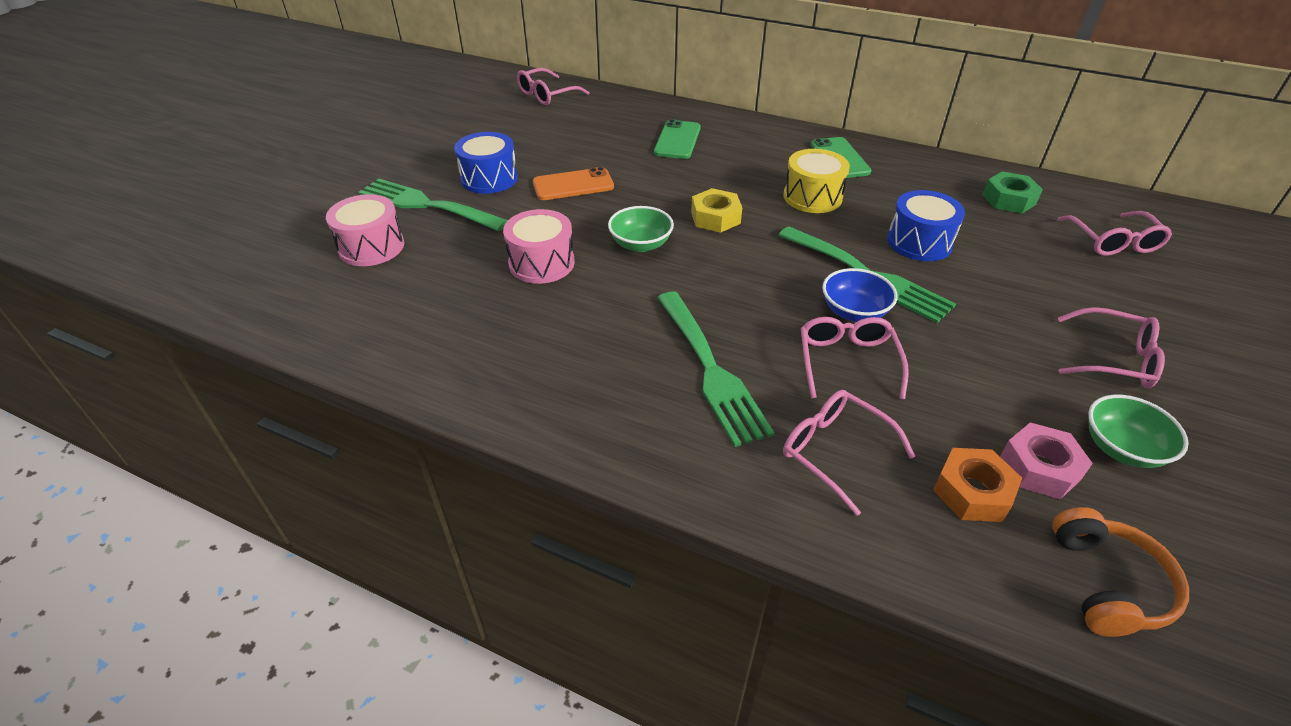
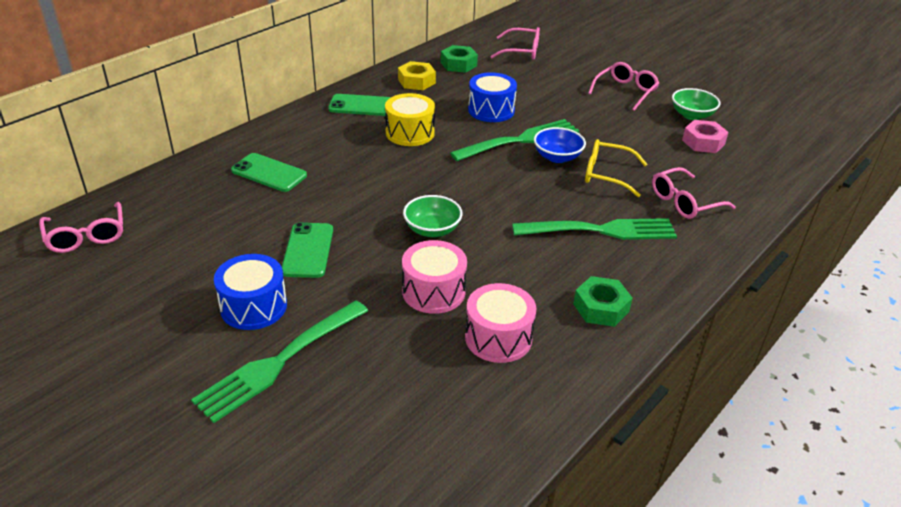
camera: 75 degrees left, 5 degrees down
(371, 247) = (342, 415): pink drum -> pink drum (498, 337)
(556, 385) = (601, 308): none -> green nut
(573, 185) = (308, 250): orange phone -> green phone
(715, 217) = (413, 183): yellow nut -> yellow nut (416, 81)
(847, 362) = (606, 174): pink glasses -> yellow glasses
(972, 492) = (718, 167): orange nut -> none
(1107, 583) = (776, 152): orange headphones -> none

